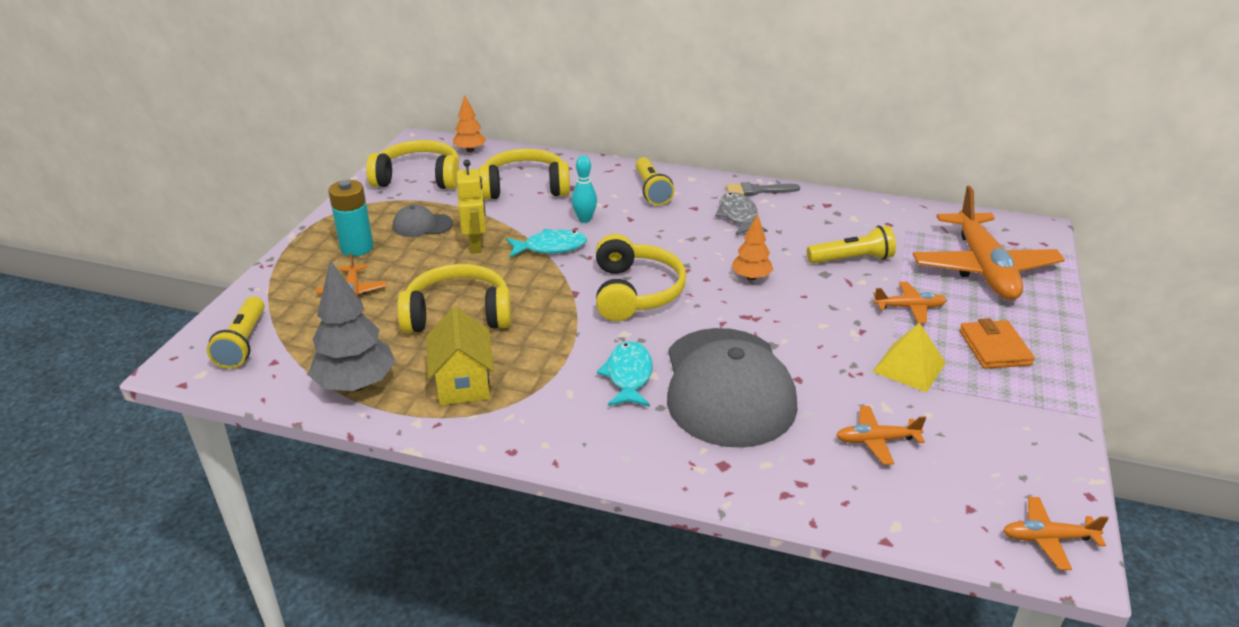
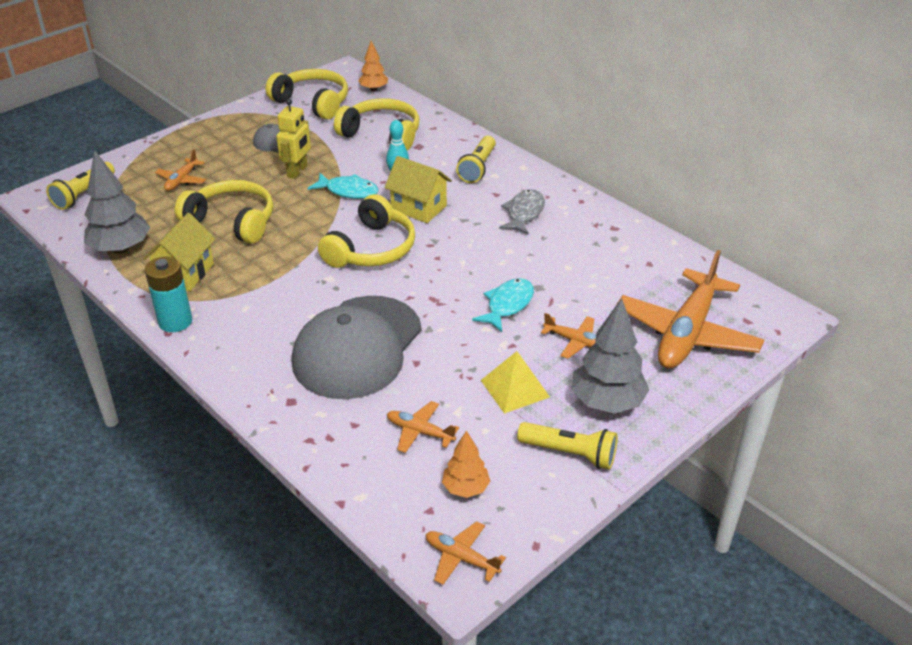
camera: 30 degrees right, 5 degrees up
(357, 248) = (216, 147): turquoise battery -> turquoise battery (175, 322)
(628, 376) = (297, 311): turquoise fish -> turquoise fish (507, 305)
(637, 241) = (419, 208): none -> yellow house
(751, 277) = (474, 269): orange tree -> orange tree (465, 488)
(757, 190) = (567, 195): grey brush -> none
(851, 259) = (576, 283): yellow flashlight -> yellow flashlight (569, 453)
(994, 348) = (607, 402): orange wallet -> grey tree

